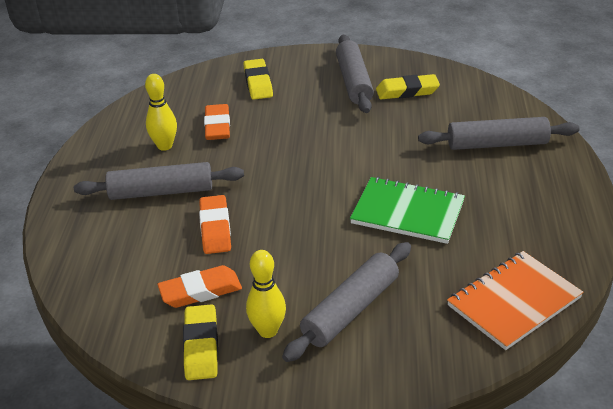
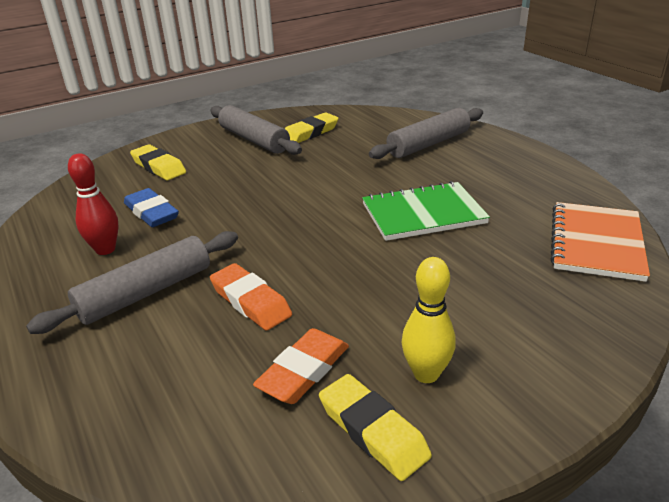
camera: 35 degrees left, 5 degrees down
(165, 146) = (105, 249): yellow bowling pin -> red bowling pin
(217, 126) = (151, 213): orange eraser -> blue eraser
(350, 309) = (479, 312): grey rolling pin -> none

